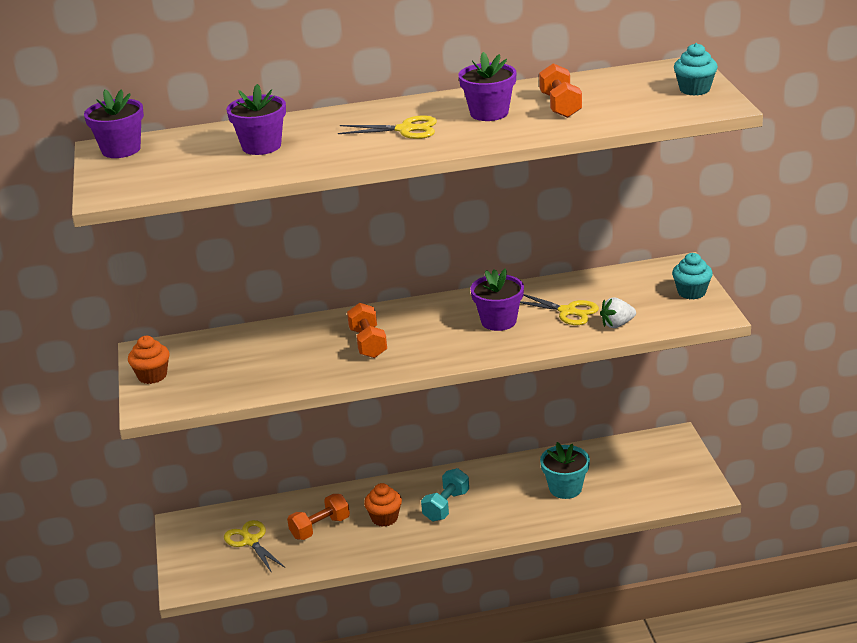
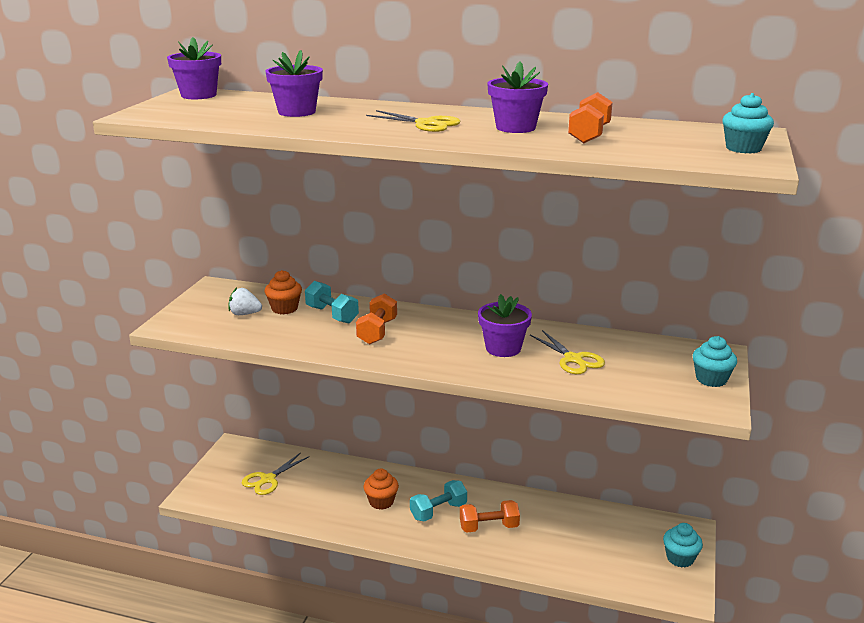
camera: 25 degrees right, 5 degrees down
(152, 376) = (197, 305): orange cupcake -> orange cupcake (284, 308)
(250, 541) = (268, 479): yellow scissors -> yellow scissors turned 135 degrees counterclockwise
(305, 341) = (332, 315): none -> turquoise dumbbell
(320, 528) = (326, 489): orange dumbbell -> orange dumbbell (489, 527)
(565, 488) = (552, 537): turquoise flower pot -> none
(617, 324) = (610, 385): white strawberry -> white strawberry (245, 314)
(683, 465) = (680, 558): none -> turquoise cupcake

